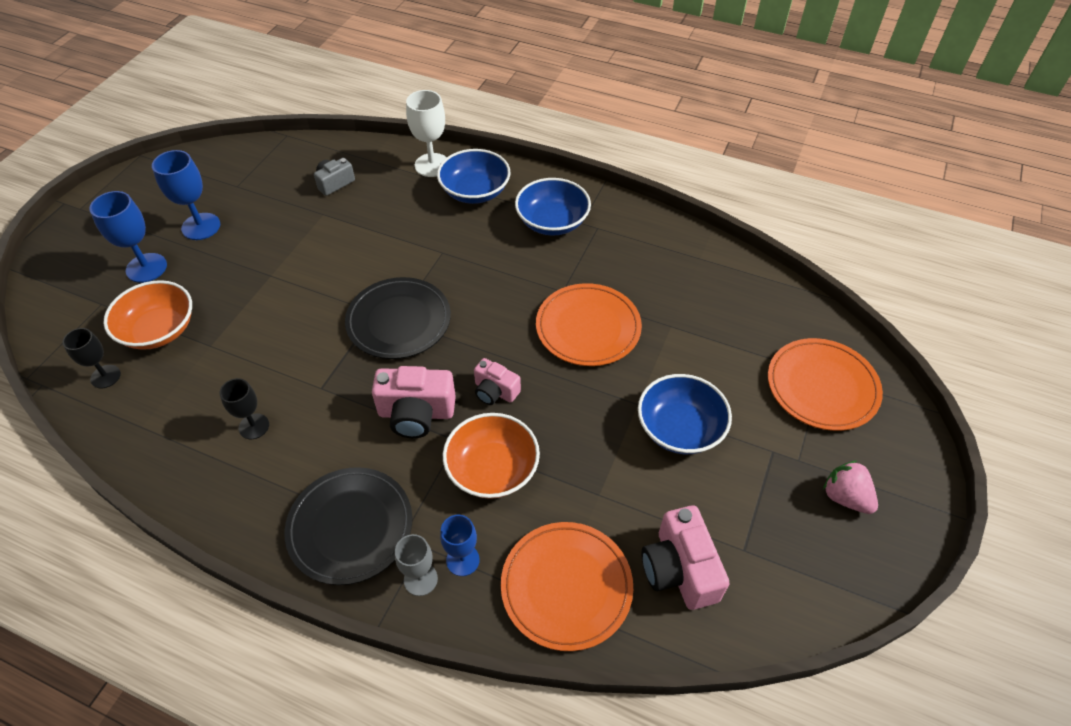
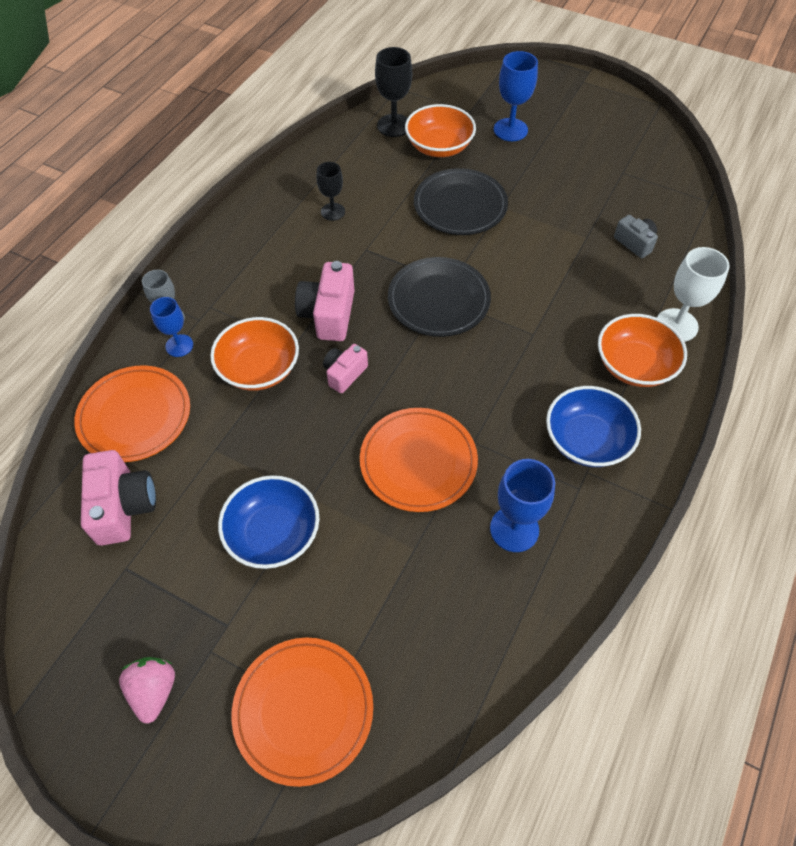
camera: 95 degrees right, 5 degrees up
(105, 376) = (394, 125): black goblet -> black goblet, size x1.53
(201, 226) = (563, 155): blue goblet -> blue goblet (514, 529)
(350, 527) = (227, 275): black plate -> black plate (460, 205)
(475, 191) = (634, 365): blue bowl -> orange bowl
(679, 569) = (123, 506): pink camera -> pink camera turned 90 degrees clockwise
(845, 497) = (154, 691): pink strawberry -> pink strawberry turned 60 degrees counterclockwise

